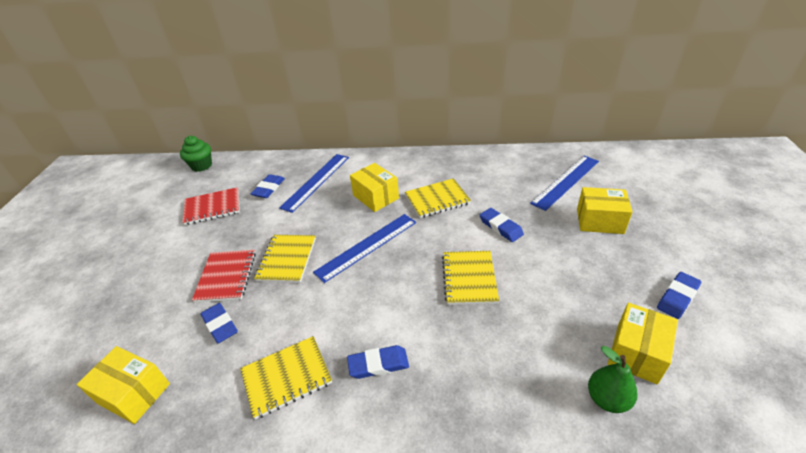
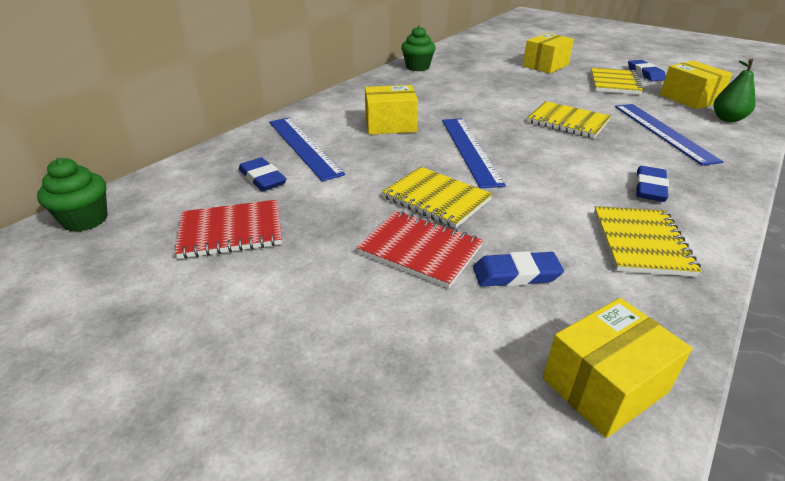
camera: 60 degrees left, 5 degrees down
(212, 207) = (231, 231): red notebook -> red notebook turned 60 degrees clockwise
(437, 199) = (439, 102): yellow notebook -> yellow notebook (614, 83)
(497, 160) = (417, 67): none -> green cupcake
(501, 227) = (513, 93): blue eraser -> none
(566, 182) = (484, 59): blue ruler -> blue ruler (663, 132)

